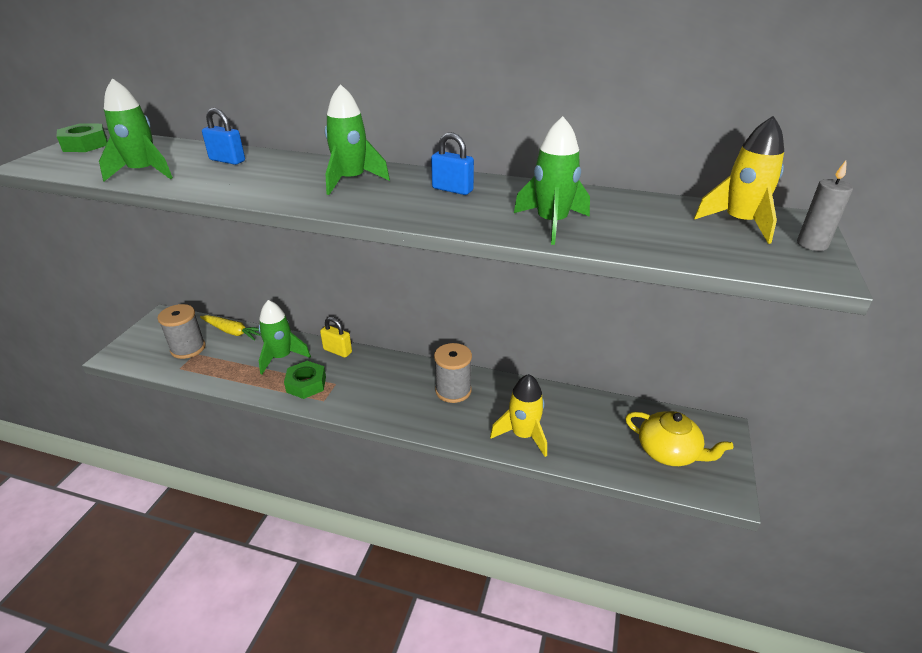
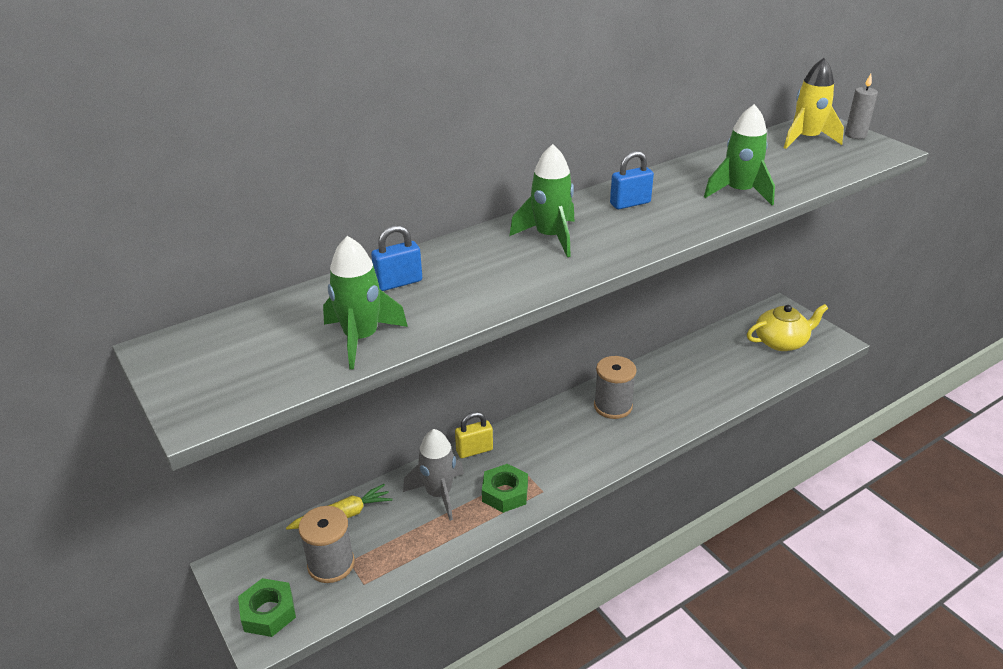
camera: 50 degrees left, 0 degrees up
(85, 145) = (185, 361): green nut -> green nut (268, 612)
(281, 357) = (439, 494): green rocket -> grey rocket
(523, 435) = (703, 397): yellow rocket -> none

